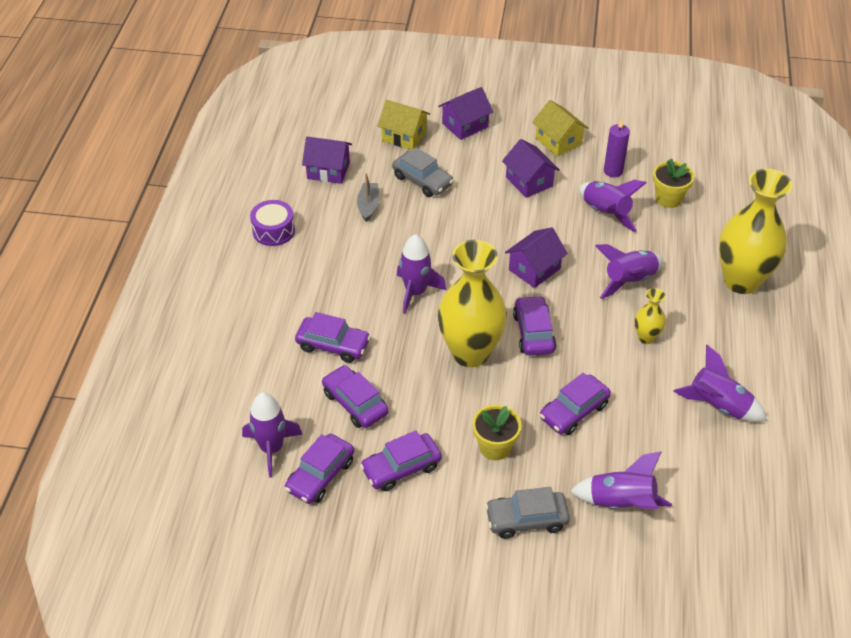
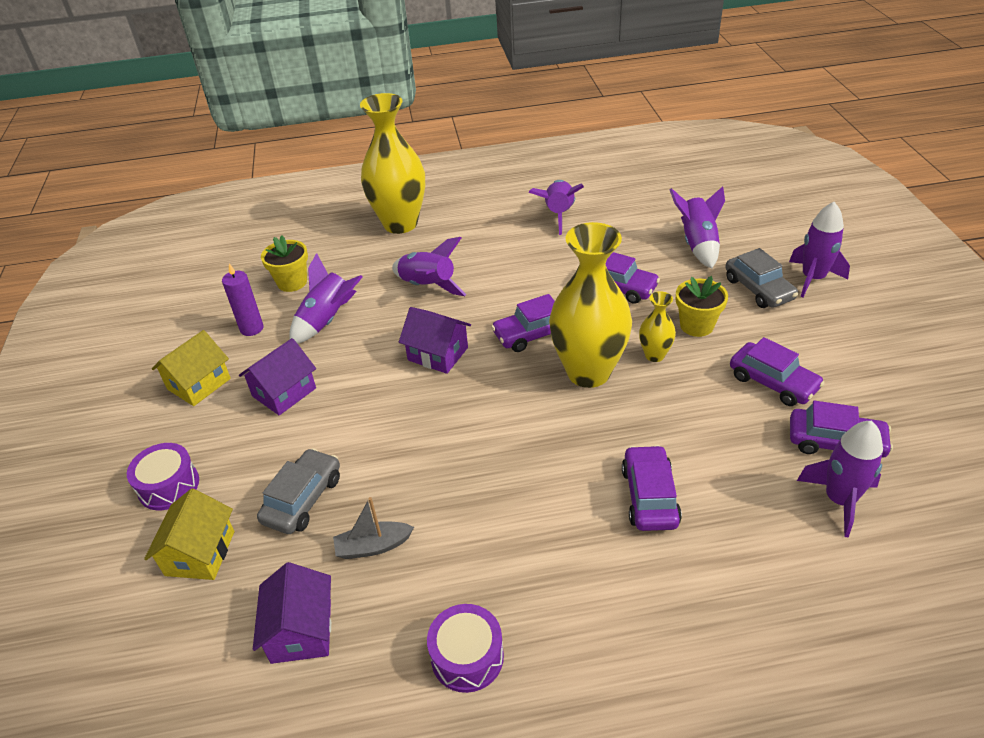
camera: 105 degrees left, 5 degrees down
(355, 403) = (720, 445): purple car -> none
(416, 292) = (520, 443): purple rocket -> purple rocket (813, 278)
(465, 125) = (169, 486): purple house -> purple drum
(646, 337) = (500, 263): yellow vase -> yellow vase (654, 355)

